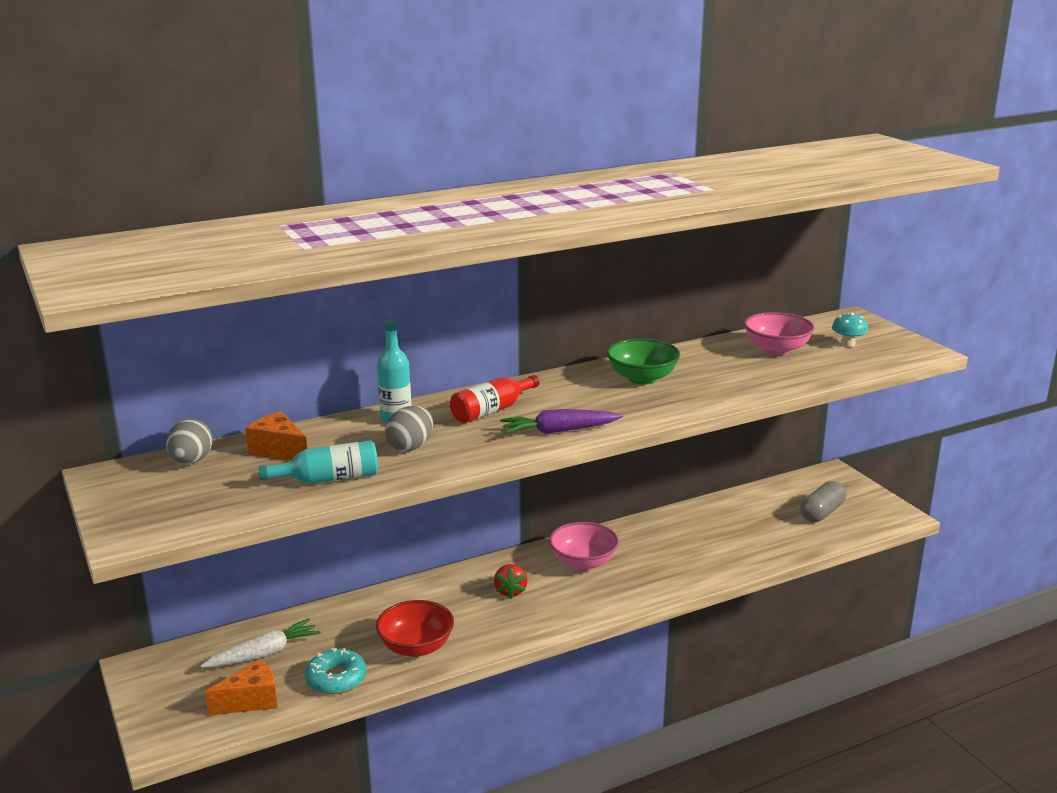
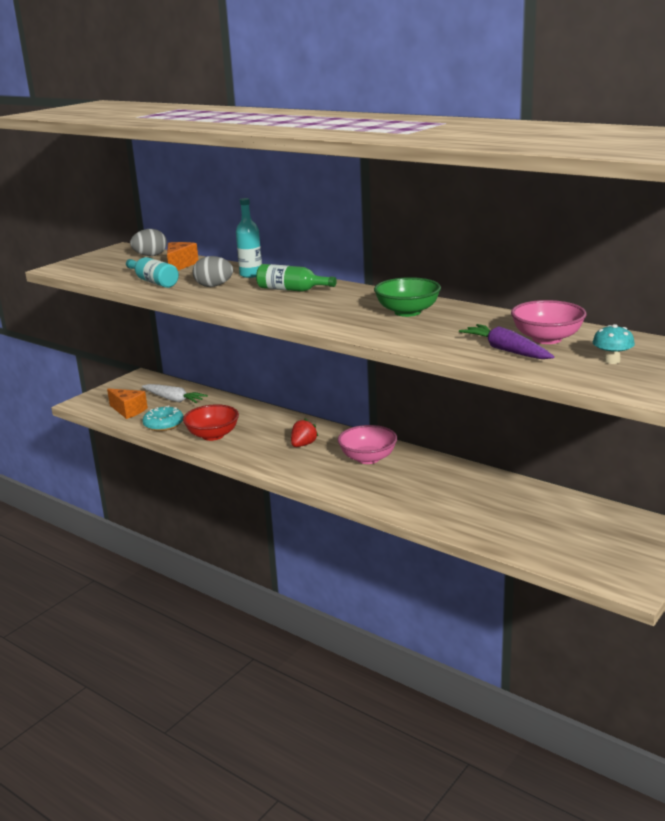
camera: 65 degrees right, 0 degrees up
(491, 410) = (291, 290): red bottle -> green bottle
(510, 591) = (303, 445): red strawberry -> red strawberry turned 150 degrees clockwise
(559, 431) = (278, 310): purple carrot -> purple carrot (506, 350)
(822, 513) = (580, 541): grey capsule -> none

